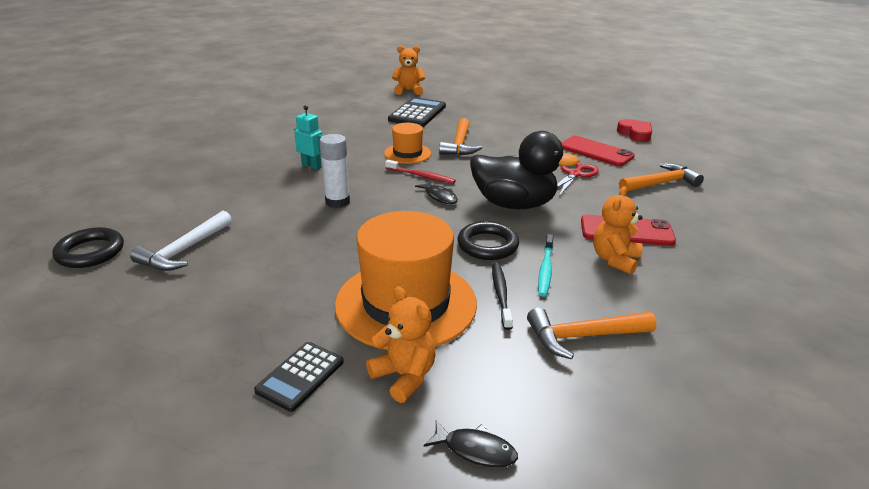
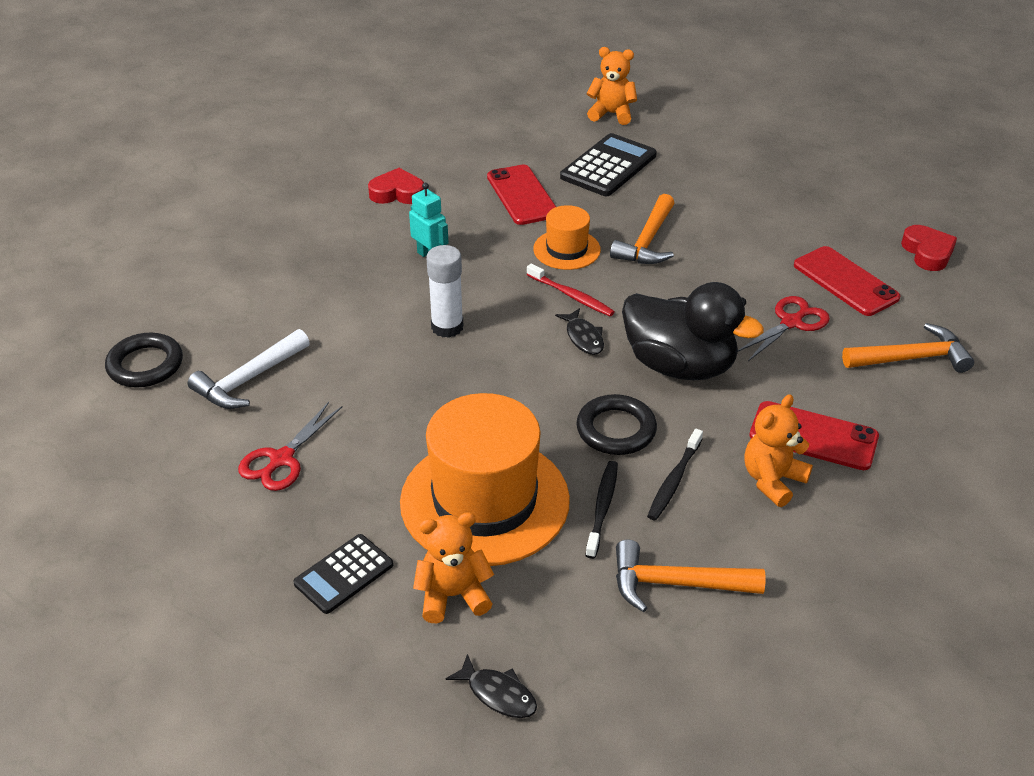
camera: 15 degrees right, 10 degrees up
(223, 299) = (282, 459): none -> red scissors
(277, 137) = (397, 193): none -> red heart
(366, 131) = (522, 195): none -> red phone
(404, 376) = (453, 596): orange teddy bear -> orange teddy bear turned 75 degrees counterclockwise
(545, 270) = (674, 480): turquoise toothbrush -> black toothbrush

